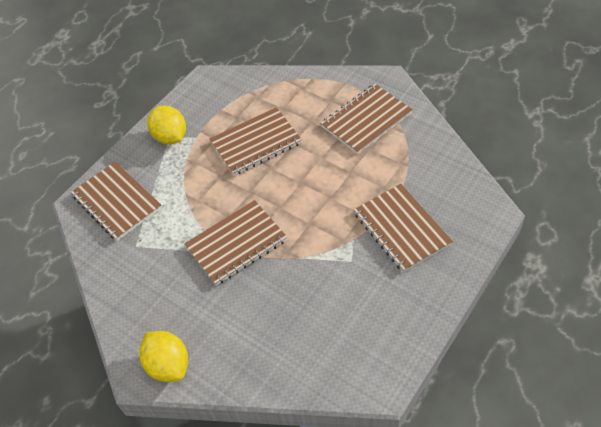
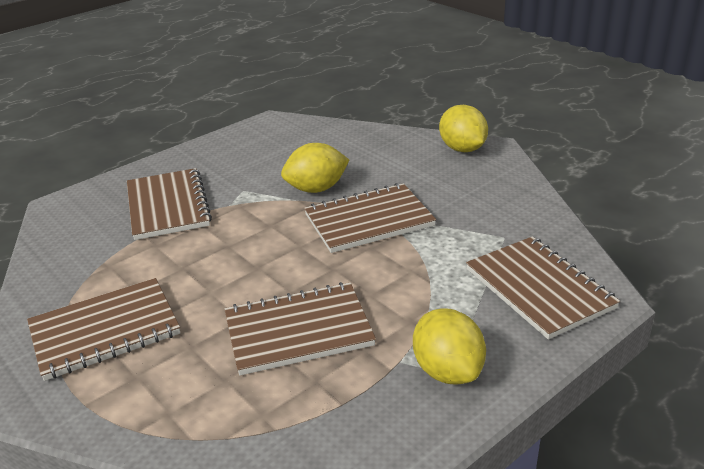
camera: 170 degrees left, 20 degrees down
(289, 274) = (316, 189): none -> yellow lemon

